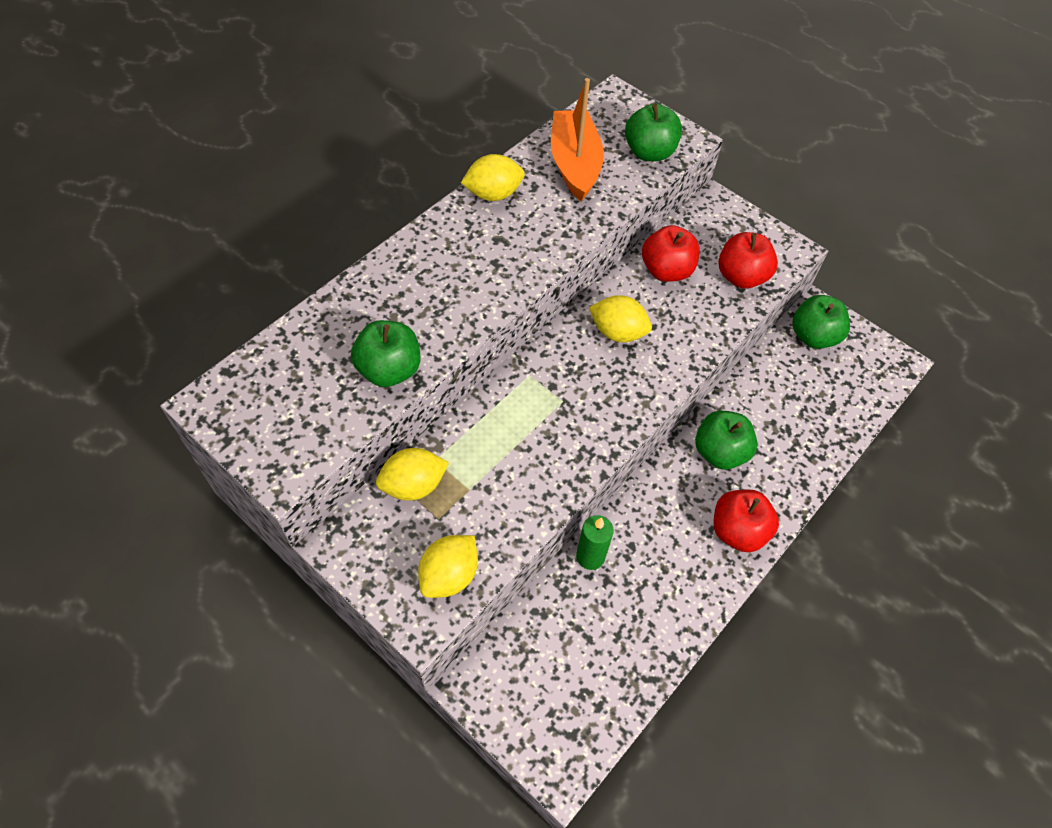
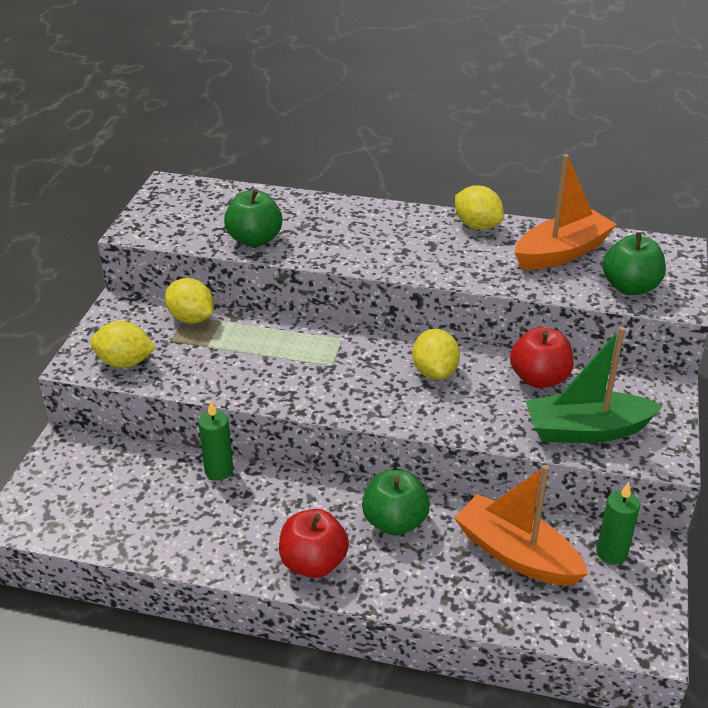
camera: 65 degrees right, 20 degrees down
(741, 277) = (586, 430): red apple -> green boat
(789, 392) = (516, 554): none -> orange boat
(813, 336) = (611, 553): green apple -> green candle

